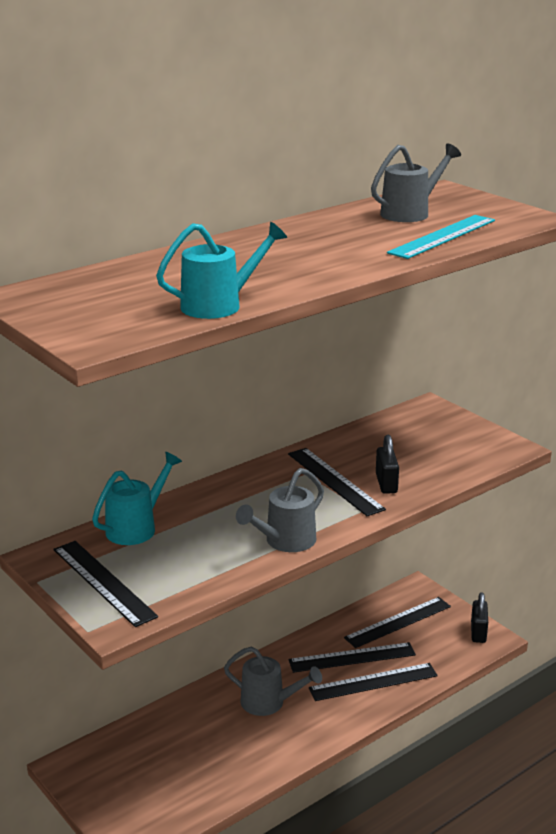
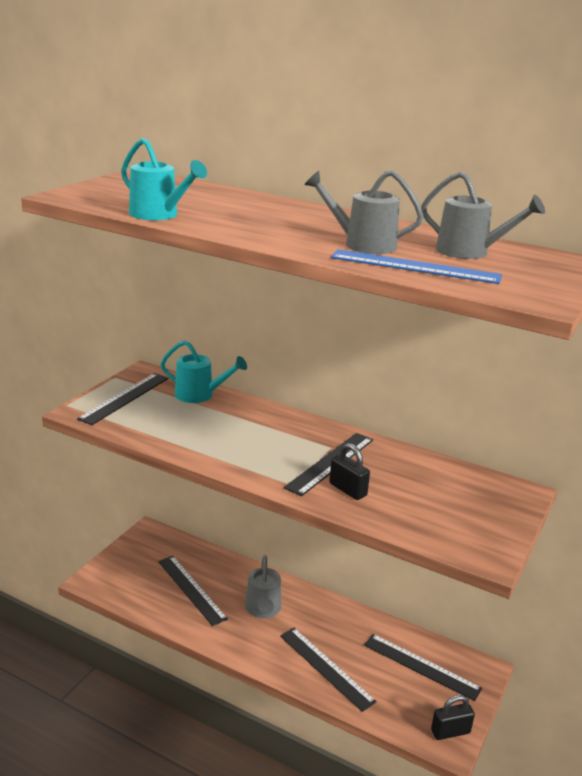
camera: 65 degrees right, 0 degrees up
(285, 542) = (218, 456): grey watering can -> grey watering can (362, 244)
(352, 657) = (349, 646): black ruler -> black ruler (191, 589)
(386, 483) = (348, 490): black padlock -> black padlock turned 75 degrees clockwise
(442, 236) = (415, 267): turquoise ruler -> blue ruler

